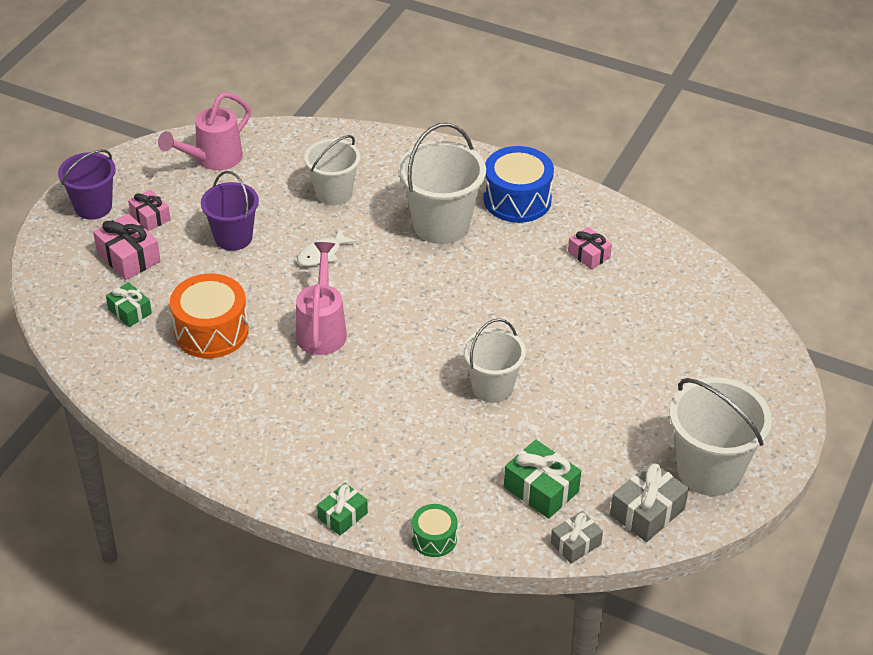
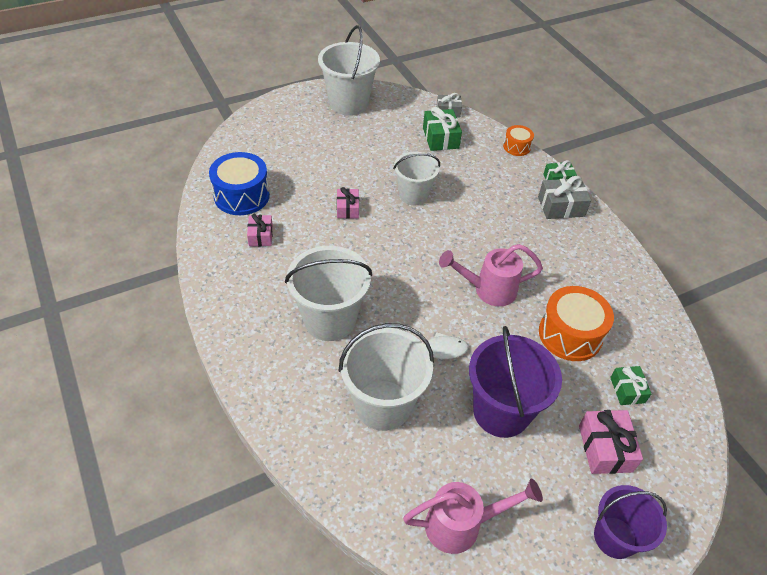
camera: 145 degrees left, 5 degrees up
(150, 217) = (563, 485): pink gift -> pink gift (347, 209)
(233, 237) = (501, 412): purple bucket -> purple bucket, size x1.52
(322, 329) = (488, 290): pink watering can -> pink watering can turned 45 degrees clockwise
(334, 193) = (383, 405): white bucket -> white bucket, size x1.52
(434, 538) = (516, 147): green drum -> orange drum
(517, 199) = (253, 306): blue drum -> blue drum (241, 196)
(647, 512) = (399, 105): grey gift -> grey gift (561, 206)

